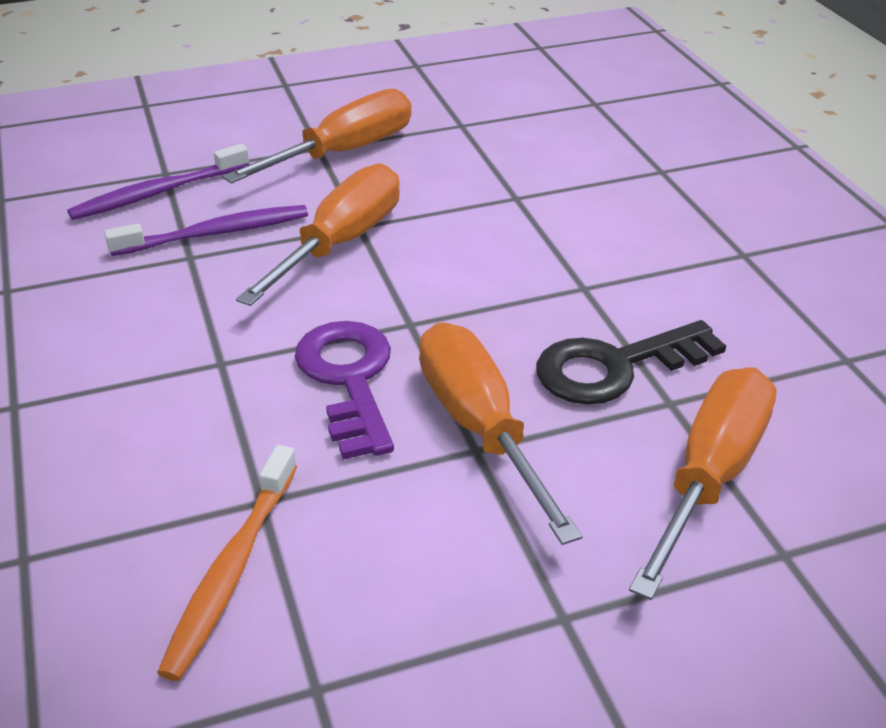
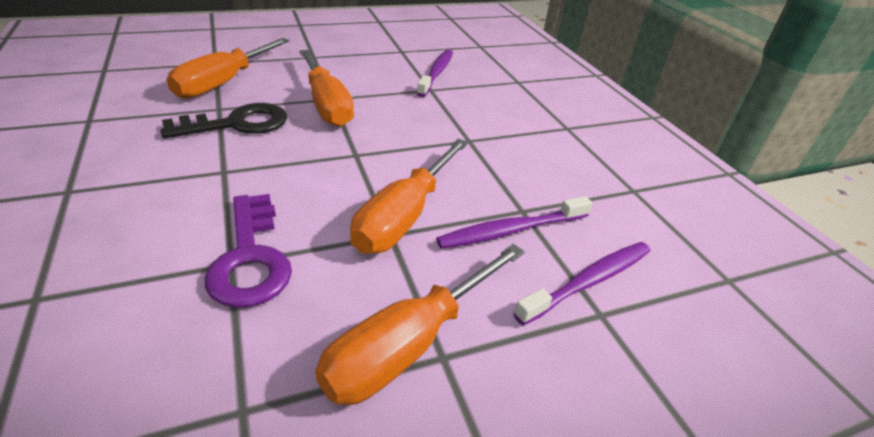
camera: 175 degrees right, 0 degrees up
(231, 570) = (436, 73): orange toothbrush -> purple toothbrush
(349, 379) = (394, 127): purple key -> purple key (250, 258)

